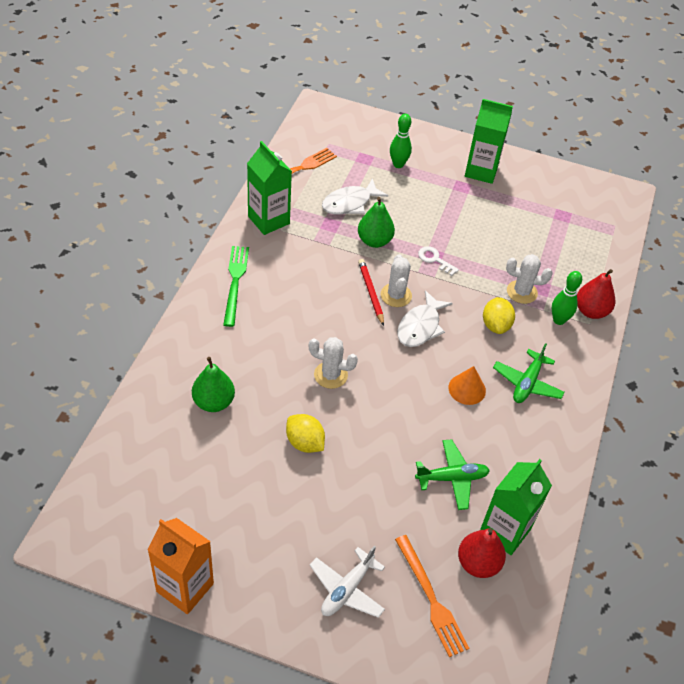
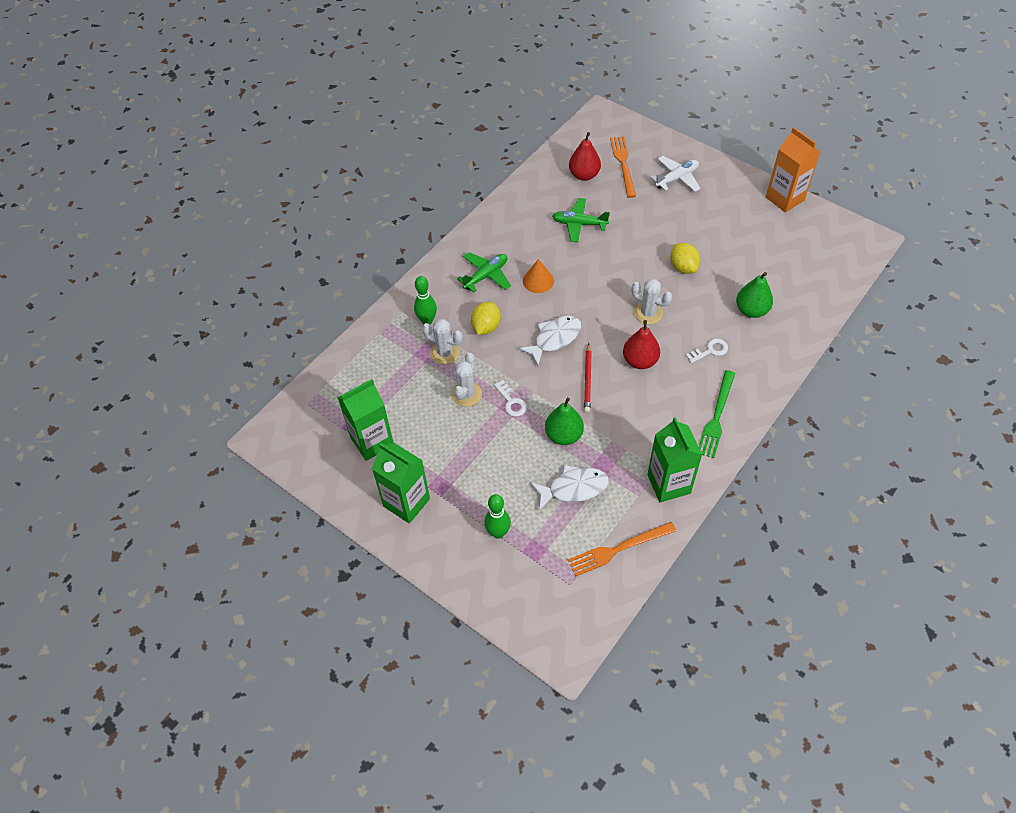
camera: 155 degrees left, 5 degrees up
(253, 346) = (710, 351): none -> white key
(396, 295) = (565, 372): white cactus -> white cactus (466, 394)
(505, 531) = (557, 188): green carton -> green carton (372, 441)
(591, 311) = (393, 323): red pear -> red pear (640, 361)

